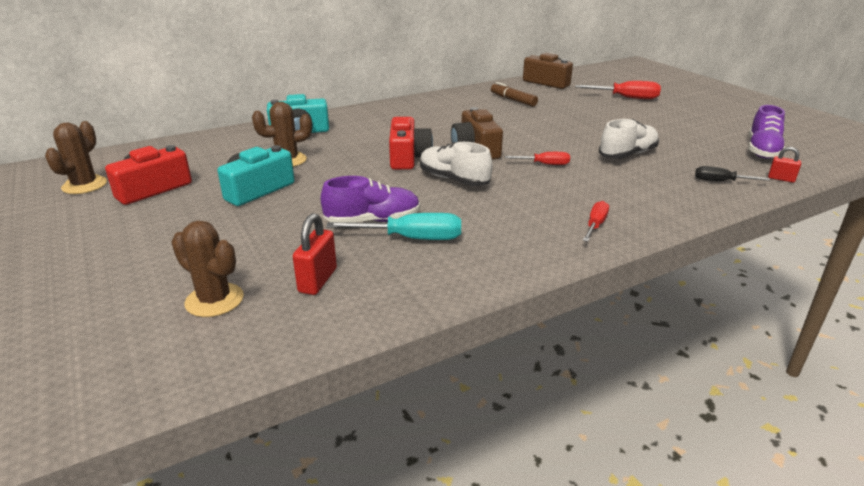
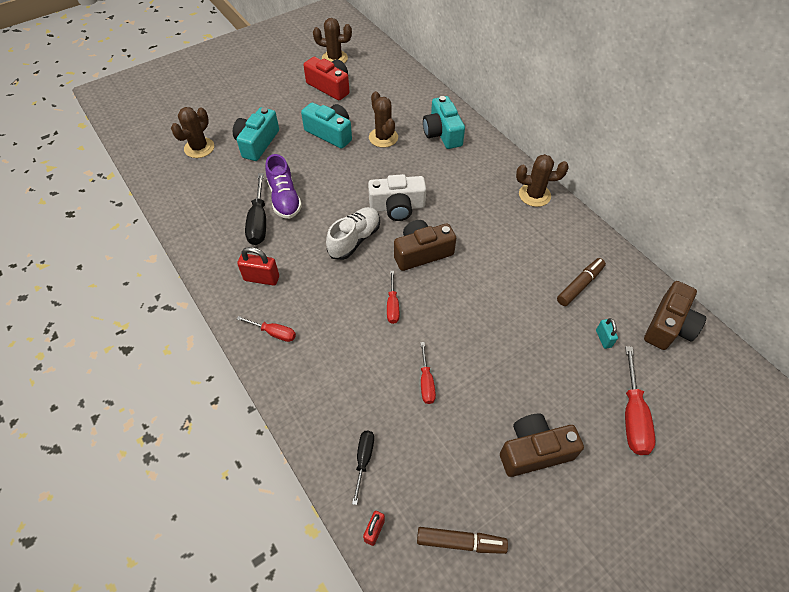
camera: 85 degrees right, 25 degrees up
(240, 244) = (257, 143): none -> turquoise camera
(317, 280) = (213, 184): red padlock -> red padlock (261, 278)
(408, 105) = (534, 195): none -> brown cactus
(408, 157) = (397, 207): red camera -> white camera
(411, 238) = (259, 221): turquoise screwdriver -> black screwdriver
(563, 98) = (603, 338): none -> turquoise padlock
(627, 154) = (426, 382): white shoe -> red screwdriver
(671, 124) = (534, 451): none -> brown camera
(762, 150) = (460, 542): purple shoe -> brown marker

